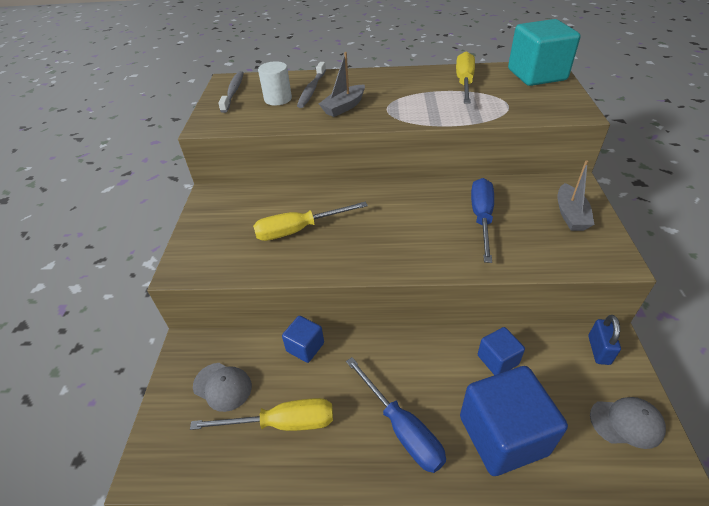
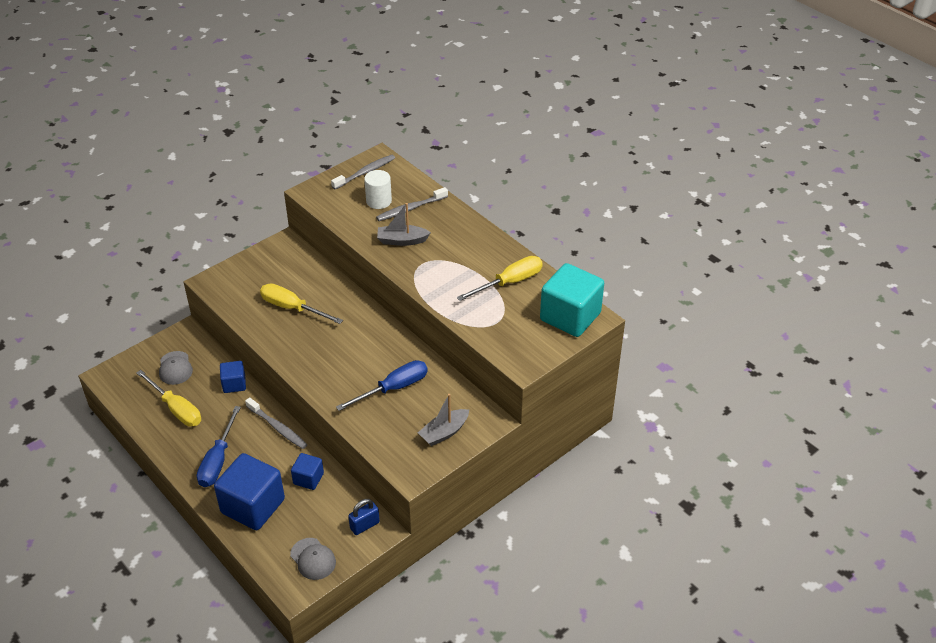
camera: 45 degrees right, 0 degrees up
(402, 345) = (278, 427): none -> grey toothbrush

